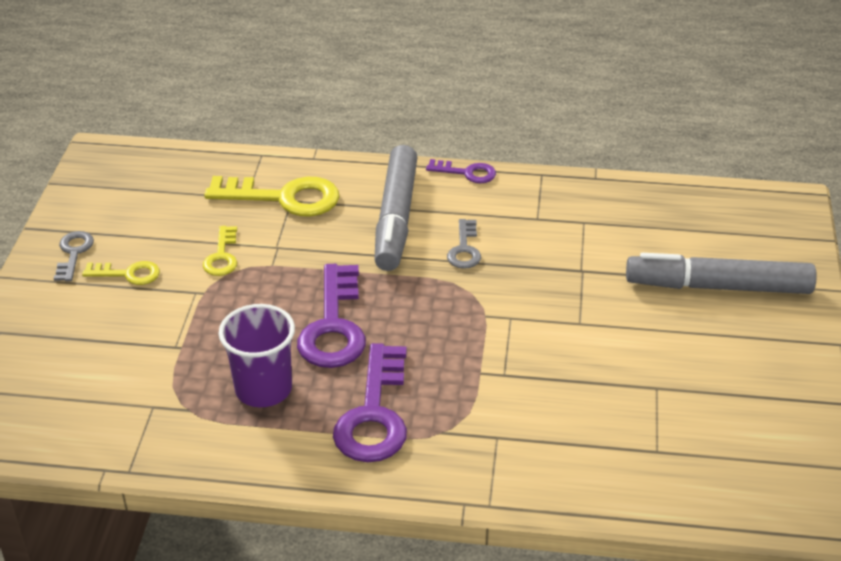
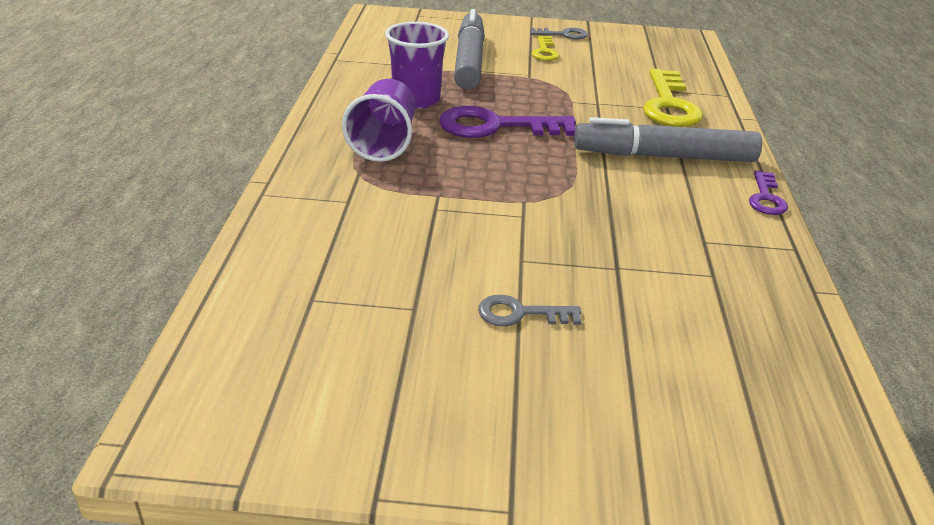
camera: 85 degrees right, 5 degrees down
(222, 256) = (577, 82): yellow key -> none
(374, 414) = (384, 143): purple key -> purple cup
(464, 249) = (628, 192): grey key -> grey key (520, 313)
(718, 287) = (617, 383): grey marker -> grey marker (469, 61)

